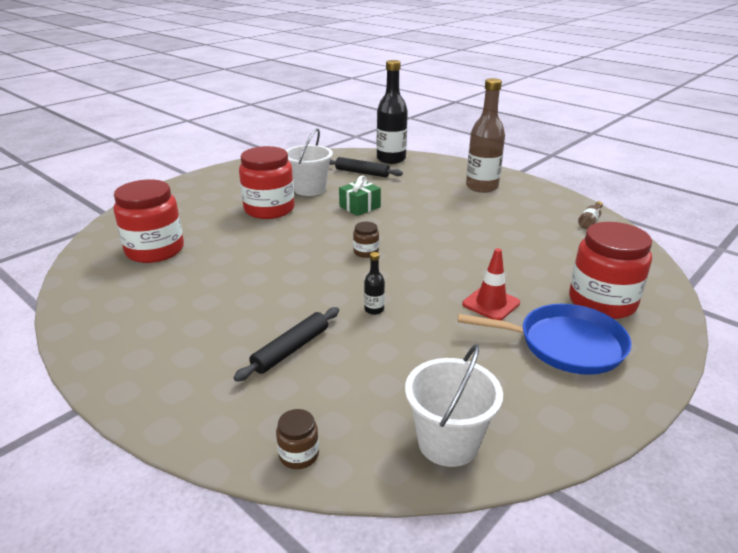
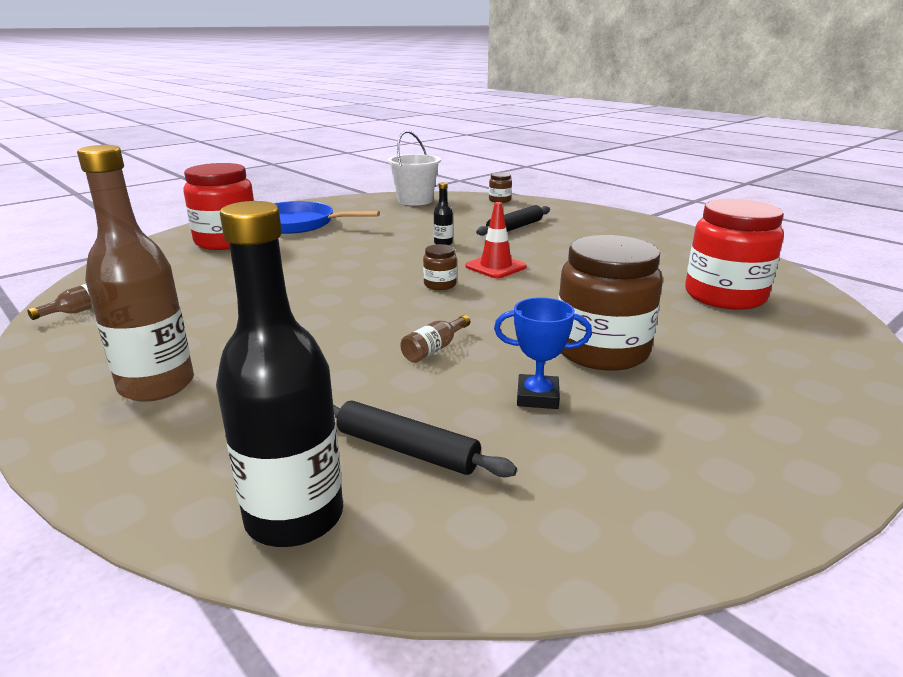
camera: 175 degrees left, 5 degrees down
(269, 209) = (601, 350): red jar -> brown jar
(310, 189) = (537, 397): white bucket -> blue trophy
(359, 207) = (434, 349): green gift -> brown bottle
(491, 303) = (331, 243): red traffic cone -> red traffic cone (496, 267)

